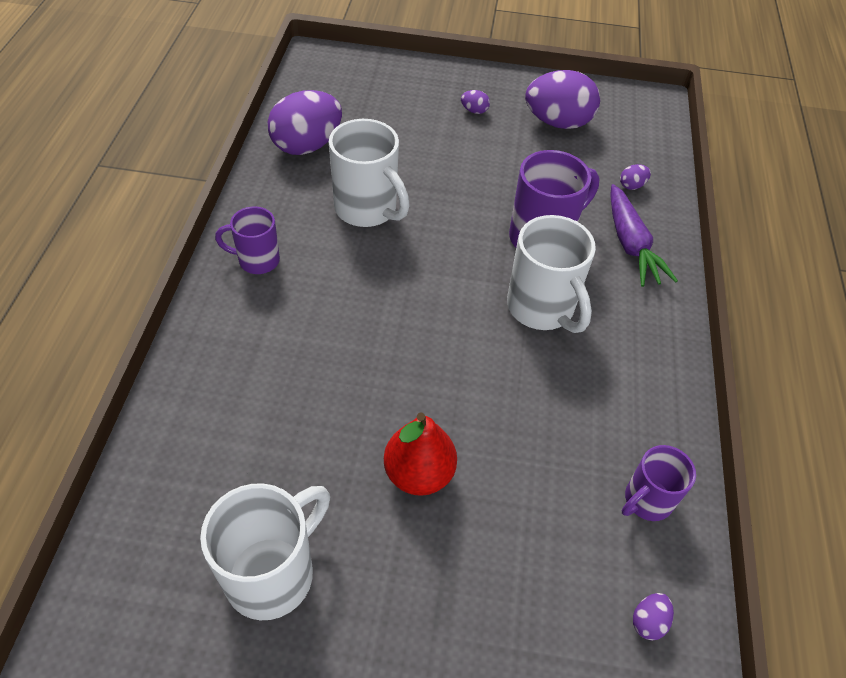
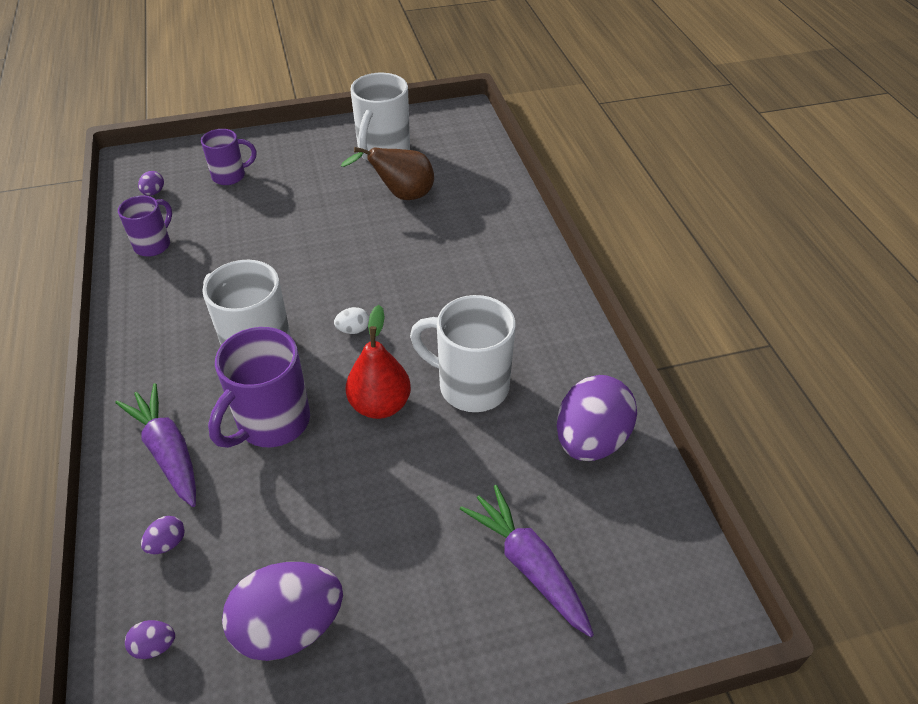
camera: 160 degrees right, 5 degrees down
(257, 260) = (533, 301): purple mug -> purple mug (230, 176)
(298, 463) = (401, 195): none -> brown pear
(401, 102) = (528, 565): none -> purple carrot
(419, 473) = (319, 213): red pear -> red pear (380, 405)
(443, 294) = (353, 330): none -> white egg
(474, 111) = (420, 595): purple egg -> purple egg (155, 646)

